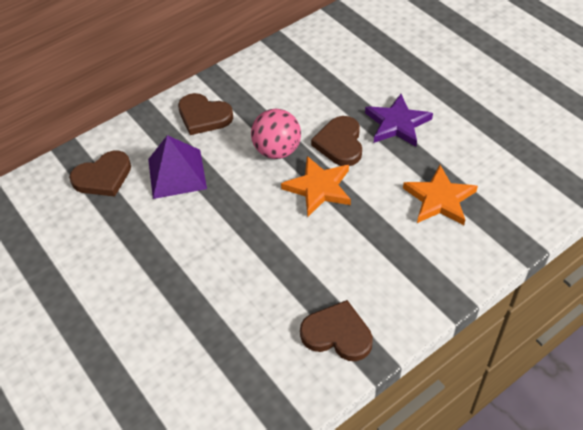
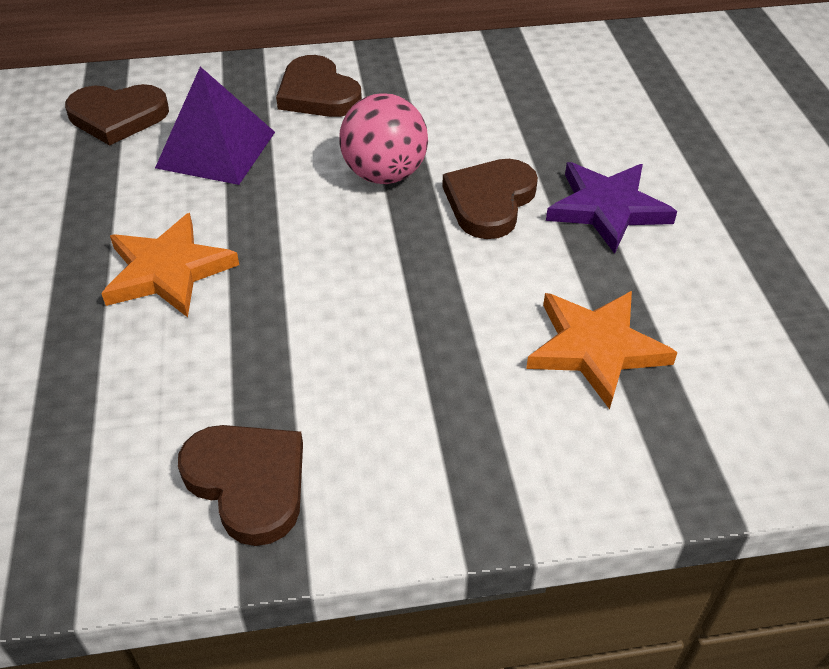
camera: 25 degrees right, 5 degrees down
(319, 188) = (404, 250): orange star -> orange star (168, 271)

